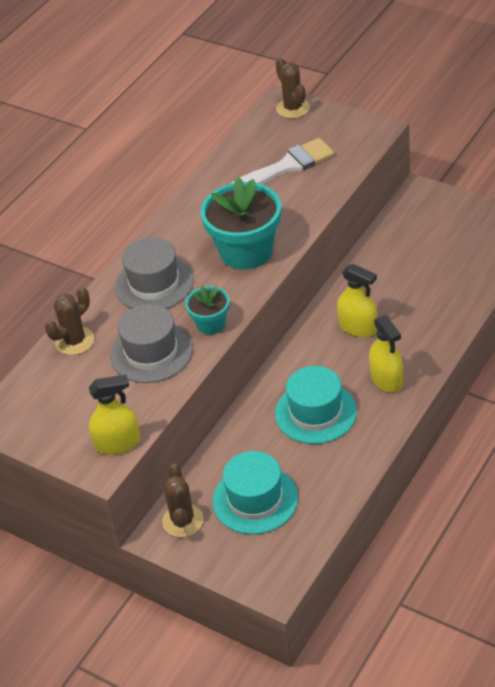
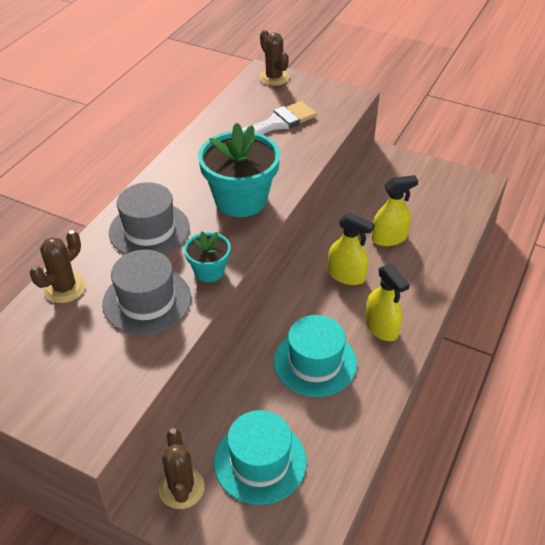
camera: 10 degrees left, 0 degrees up
(117, 443) = (109, 406): yellow spray bottle -> yellow spray bottle (389, 238)

